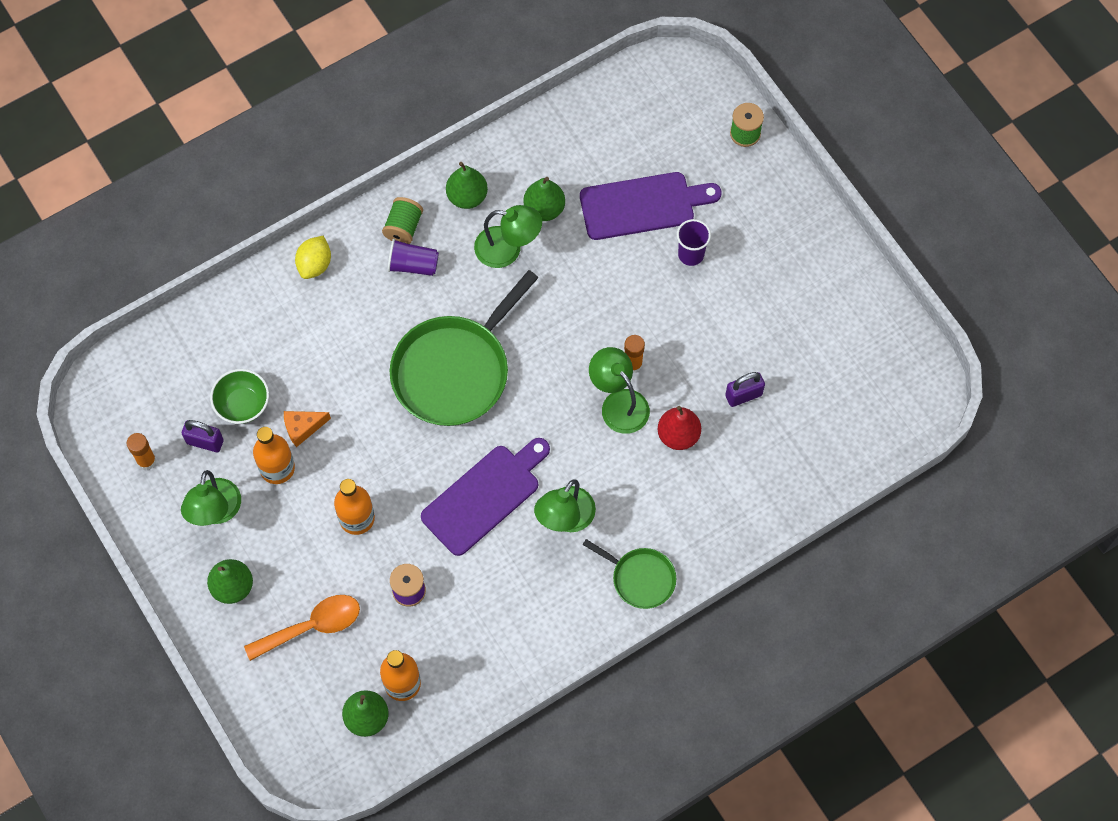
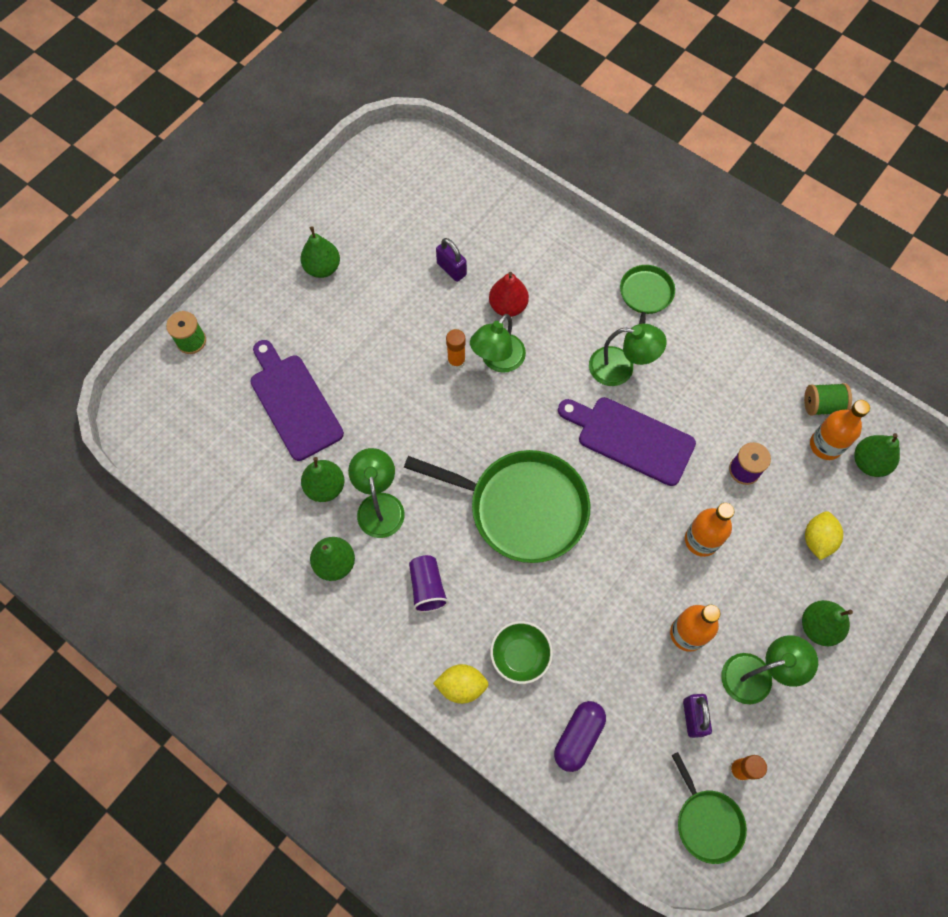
camera: 110 degrees left, 0 degrees up
(119, 417) = (707, 821): none -> green pan
(231, 342) = (578, 737): none -> purple capsule
(243, 404) = (639, 696): green bowl -> green bowl (520, 656)
(303, 428) = (637, 626): orange cheese -> none
(312, 627) = (817, 540): orange spoon -> yellow lemon
(403, 227) = (389, 612): green spool -> green spool (822, 405)
(691, 254) = (331, 348): purple cup -> none
(789, 272) = (322, 268): none -> green pear

